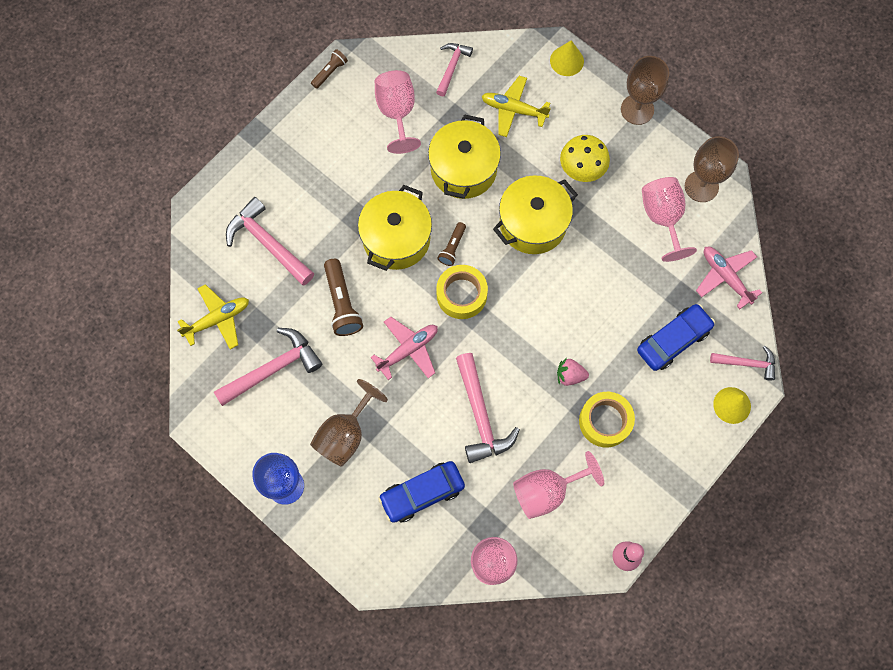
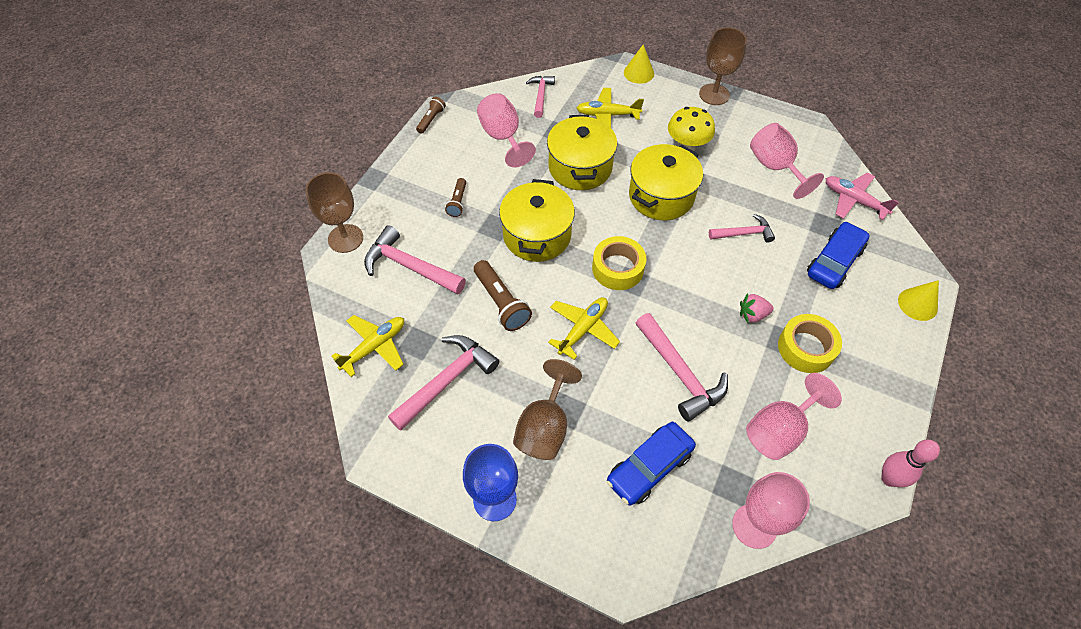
camera: 15 degrees left, 15 degrees down
(408, 350) = (583, 329): pink plane -> yellow plane
(452, 247) = (593, 231): brown flashlight -> brown flashlight (458, 202)
(701, 186) = (796, 137): brown goblet -> brown goblet (345, 238)
(747, 363) = (911, 265): pink hammer -> pink hammer (744, 233)

